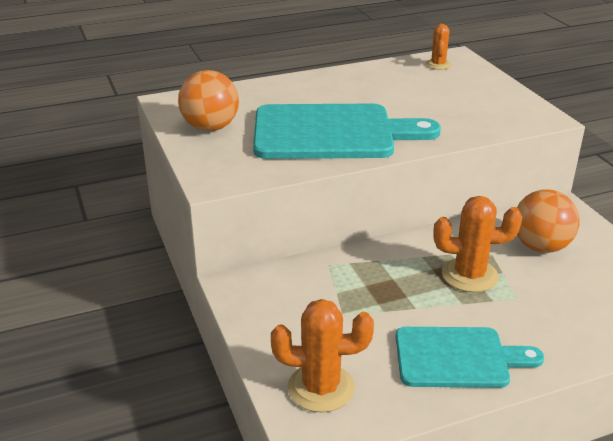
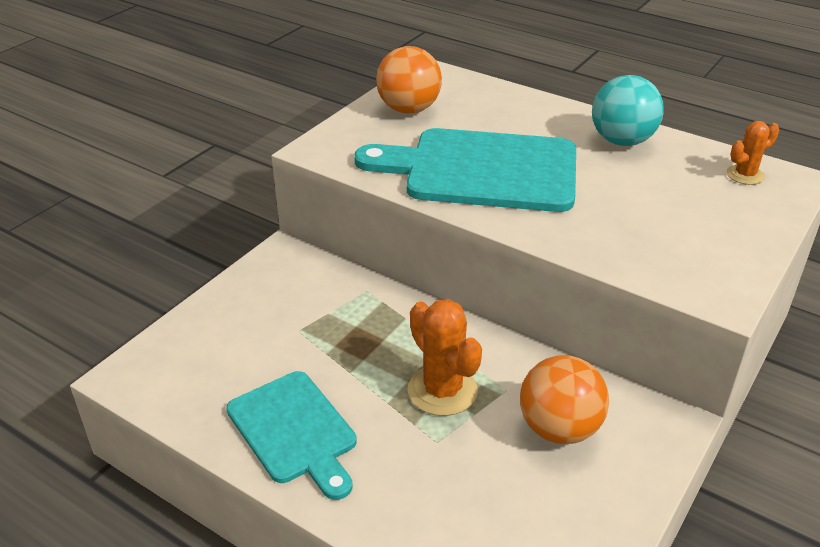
camera: 55 degrees right, 5 degrees up
(321, 388) = (186, 359): orange cactus -> none
(331, 133) = (482, 170): turquoise cutting board -> turquoise cutting board turned 135 degrees clockwise
(357, 79) = (622, 141): none -> turquoise ball

